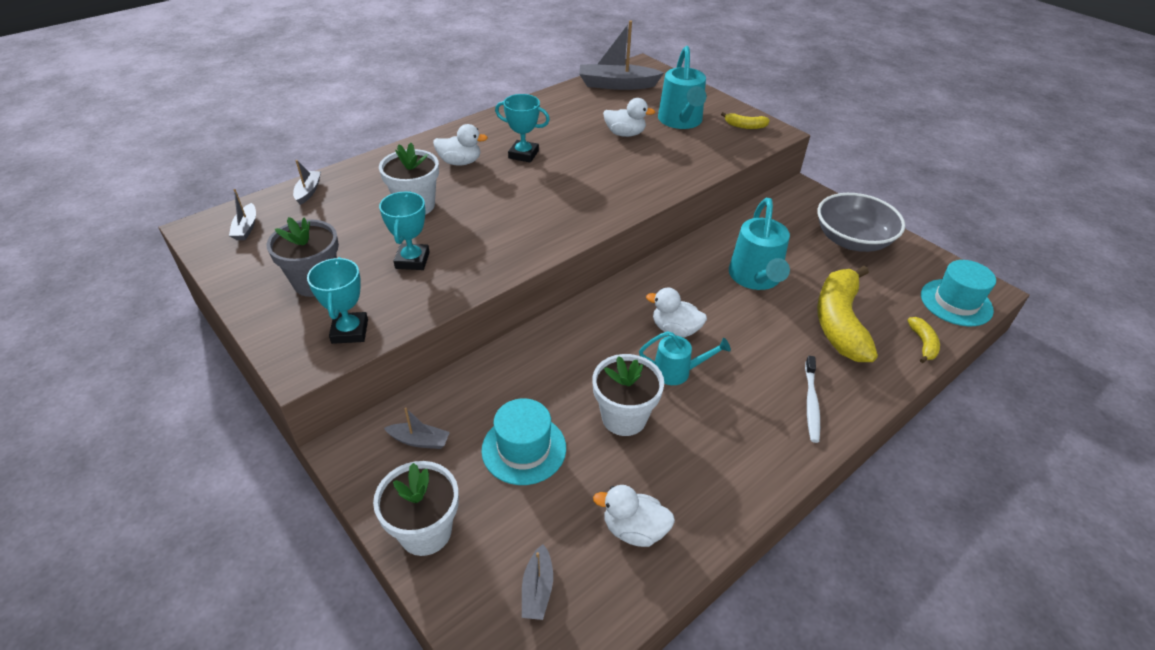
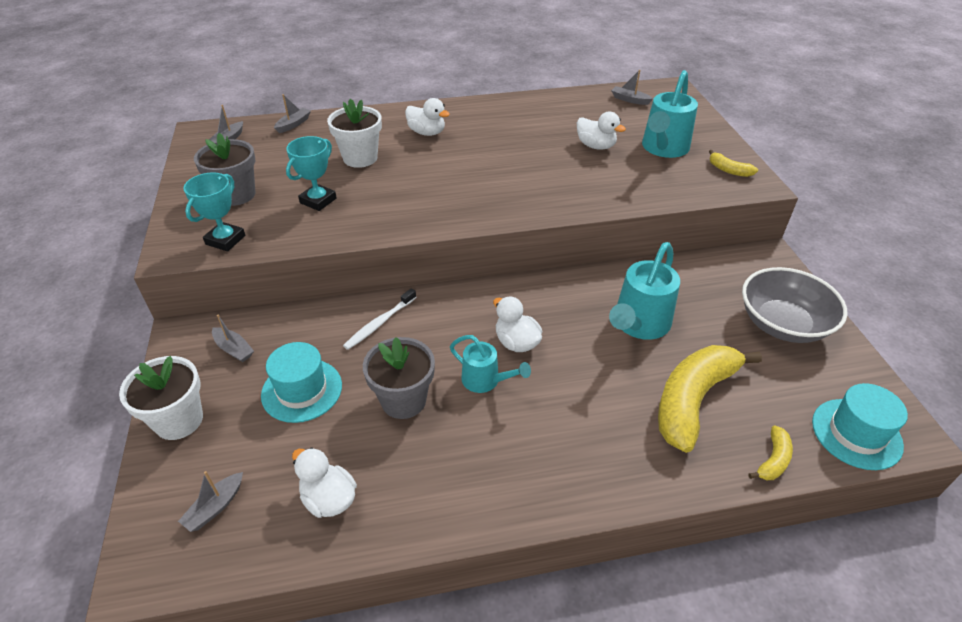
camera: 30 degrees right, 0 degrees up
(523, 154) = (485, 140): turquoise trophy -> none
(617, 85) = (629, 100): grey boat -> grey boat, size x0.49
(624, 417) = (403, 400): white flower pot -> grey flower pot
(811, 403) = (591, 465): white toothbrush -> white toothbrush (379, 323)

